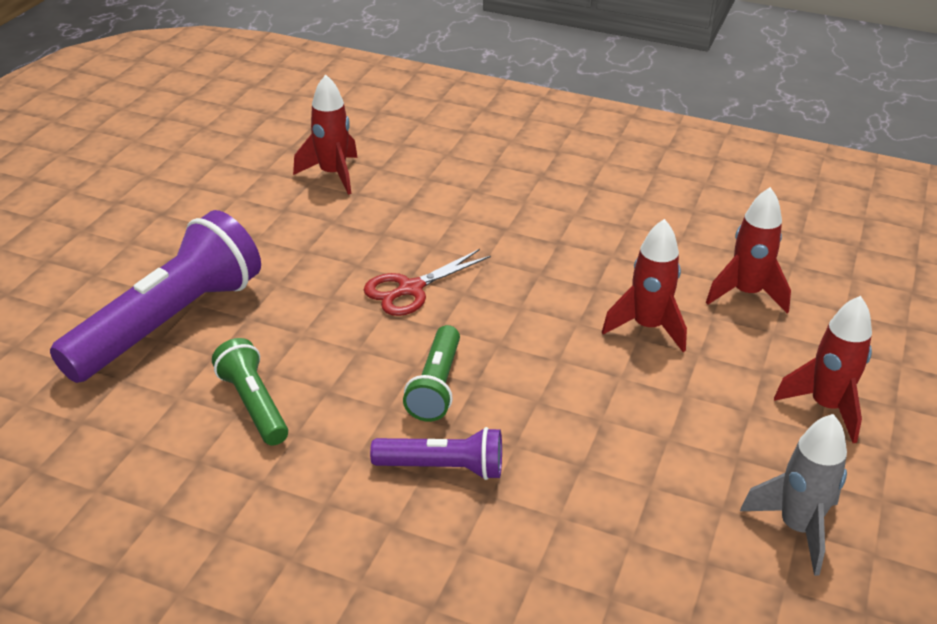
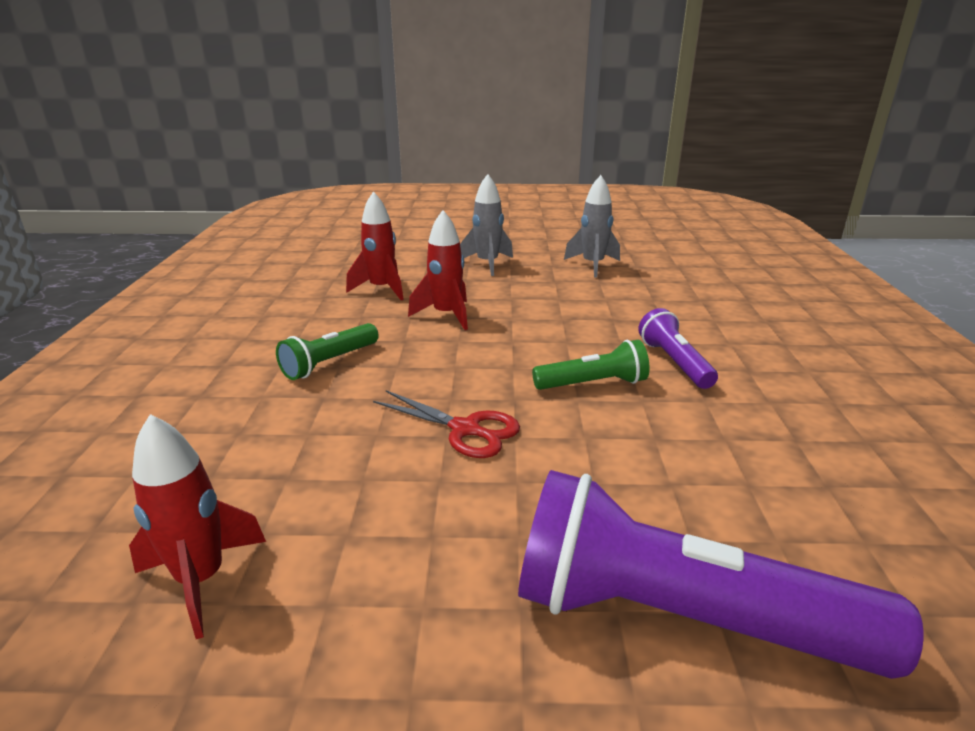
camera: 110 degrees left, 10 degrees down
(253, 404) = (724, 477): green flashlight -> green flashlight (329, 363)
(826, 407) = (487, 264): red rocket -> grey rocket

